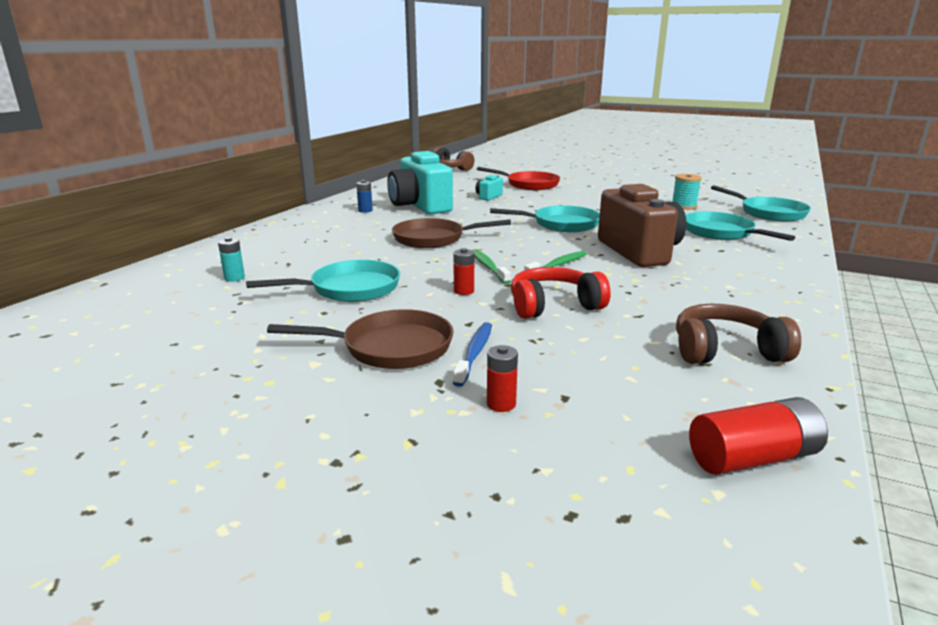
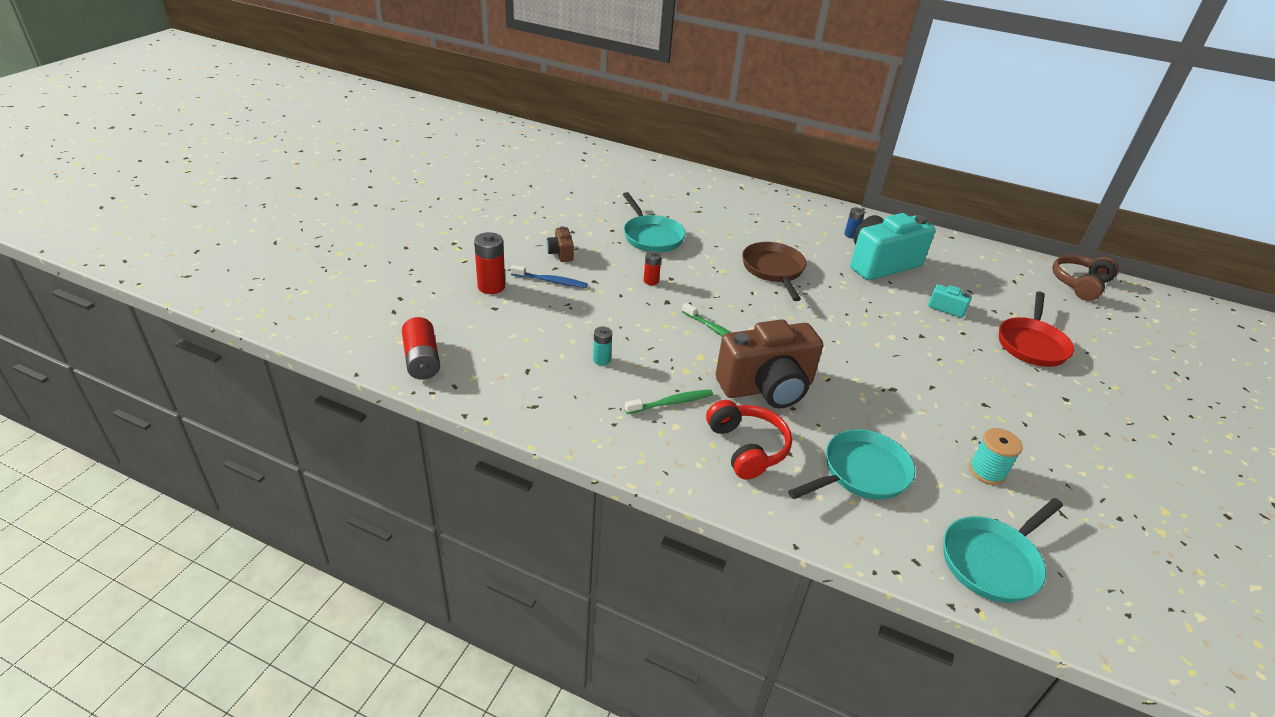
camera: 85 degrees right, 15 degrees up
(234, 278) = (666, 196): turquoise battery -> turquoise battery (601, 360)
(390, 347) = (561, 253): brown pan -> brown camera
(488, 267) = (704, 294): green toothbrush -> green toothbrush (671, 403)
(501, 404) = (491, 286): red battery -> red battery, size x1.70
(553, 306) = (624, 318): red headphones -> red headphones (747, 448)
(561, 224) = (849, 349): turquoise pan -> none
(725, 351) = (544, 385): brown headphones -> none

